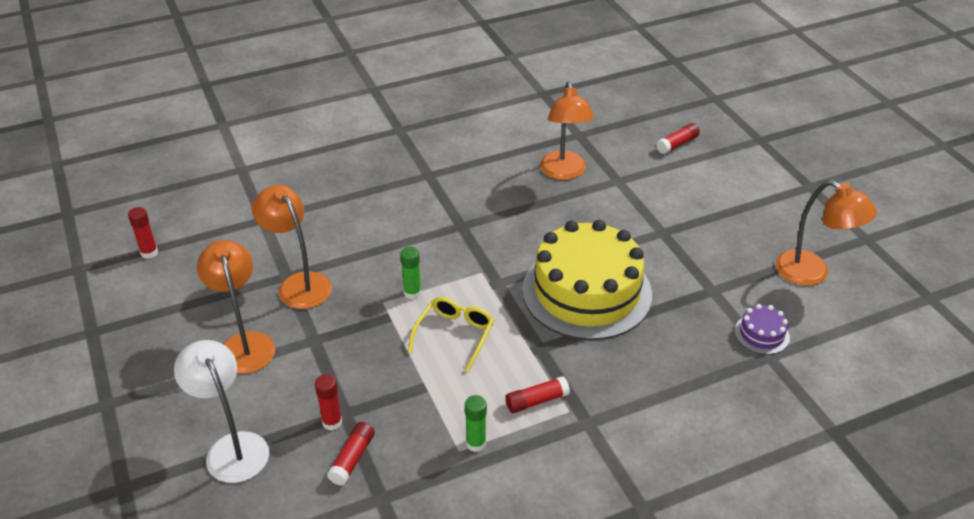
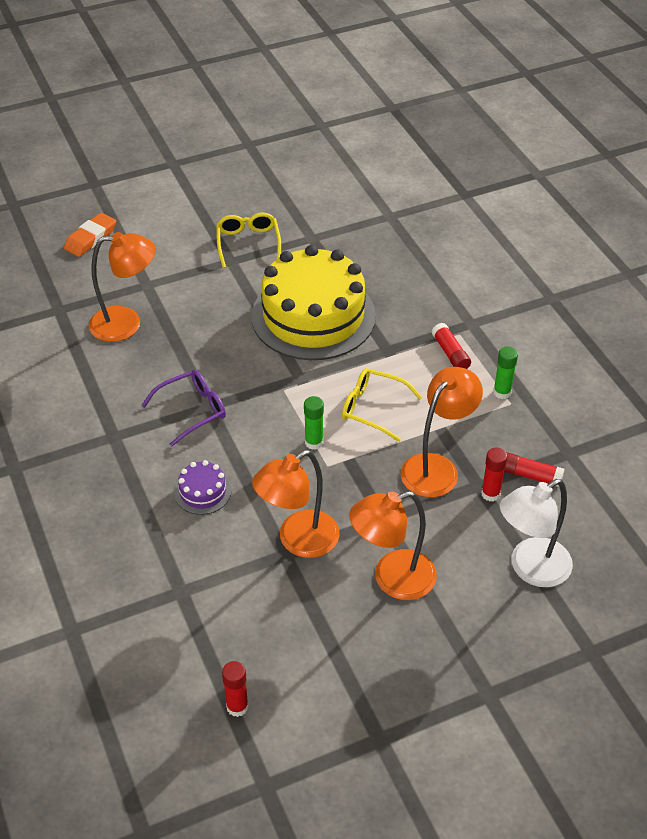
camera: 90 degrees left, 5 degrees up
(455, 216) = (192, 411): none -> purple glasses
(677, 144) = (91, 238): red glue stick -> orange eraser
(691, 243) = (248, 244): none -> yellow glasses
(761, 334) = (365, 216): purple cake -> purple cake (203, 492)
(812, 273) = (291, 179): orange lamp -> orange lamp (436, 467)

